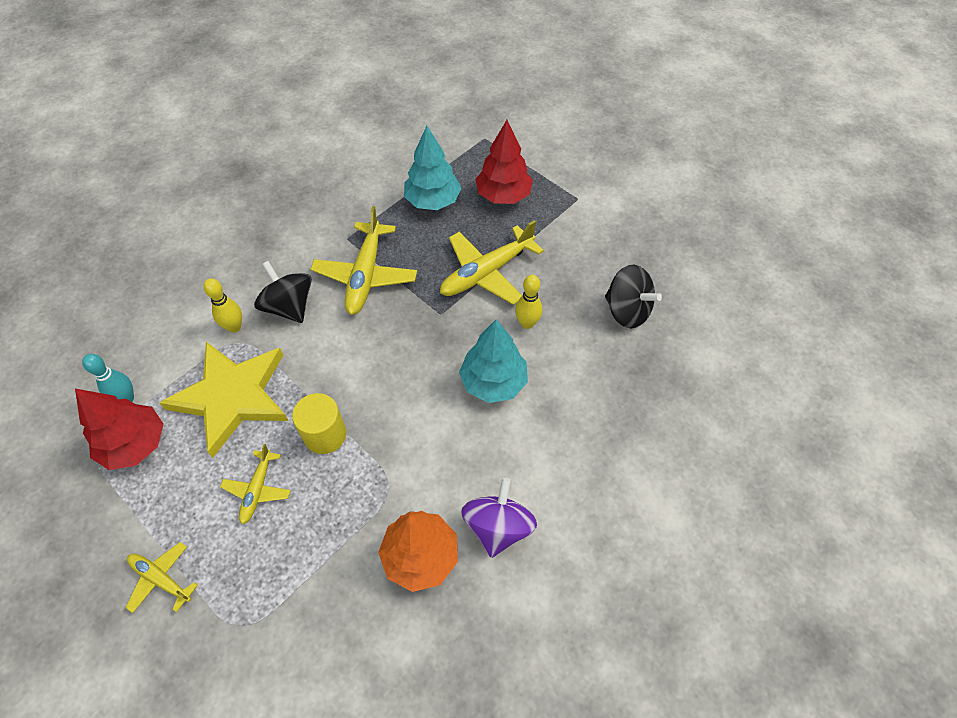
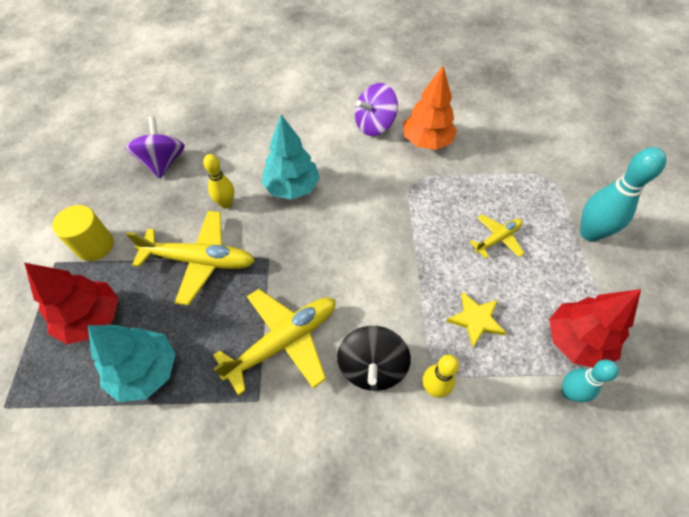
camera: 135 degrees left, 0 degrees up
(161, 579) = (589, 233): yellow plane -> turquoise bowling pin
(232, 397) = (475, 320): yellow star -> yellow star, size x0.47
(325, 434) = (427, 239): yellow cylinder -> yellow cylinder (95, 245)
(627, 311) = (163, 162): black spinning top -> purple spinning top

